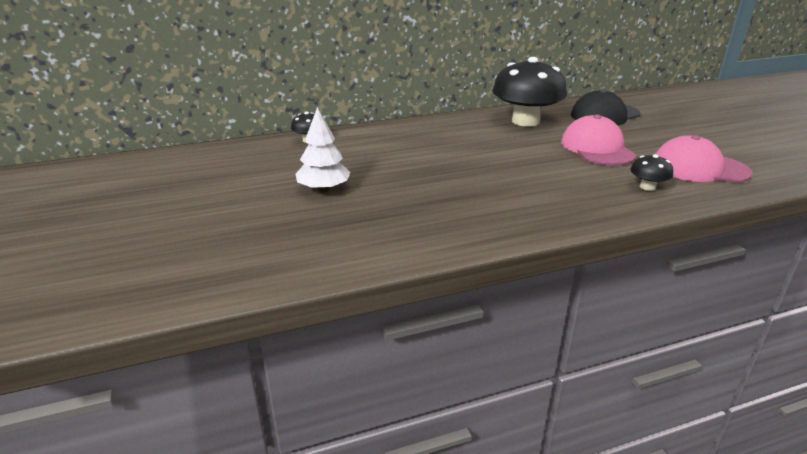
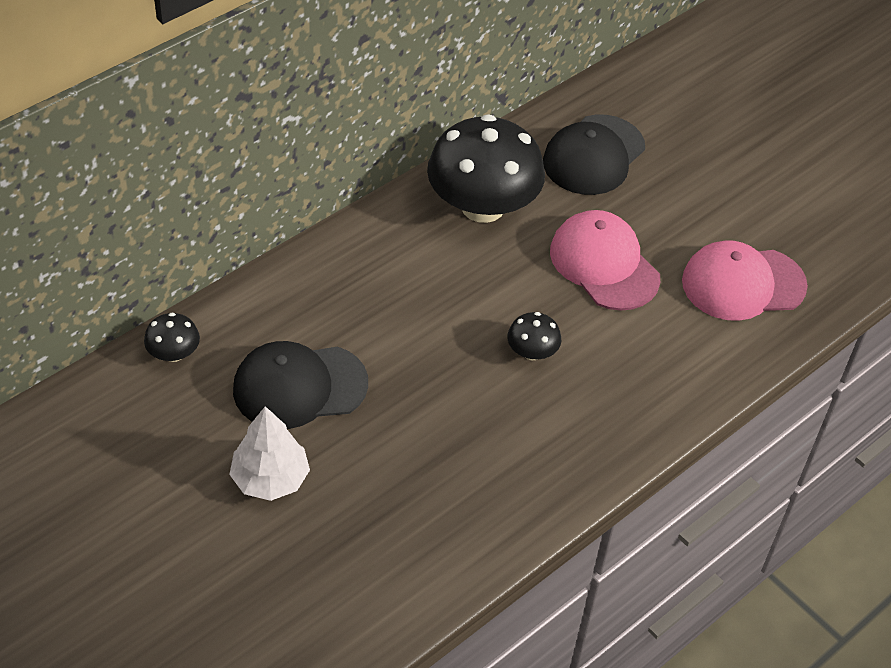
camera: 25 degrees left, 20 degrees up
(370, 160) = (299, 386): none -> black cap
(647, 187) = (686, 351): black mushroom -> black mushroom (532, 352)

